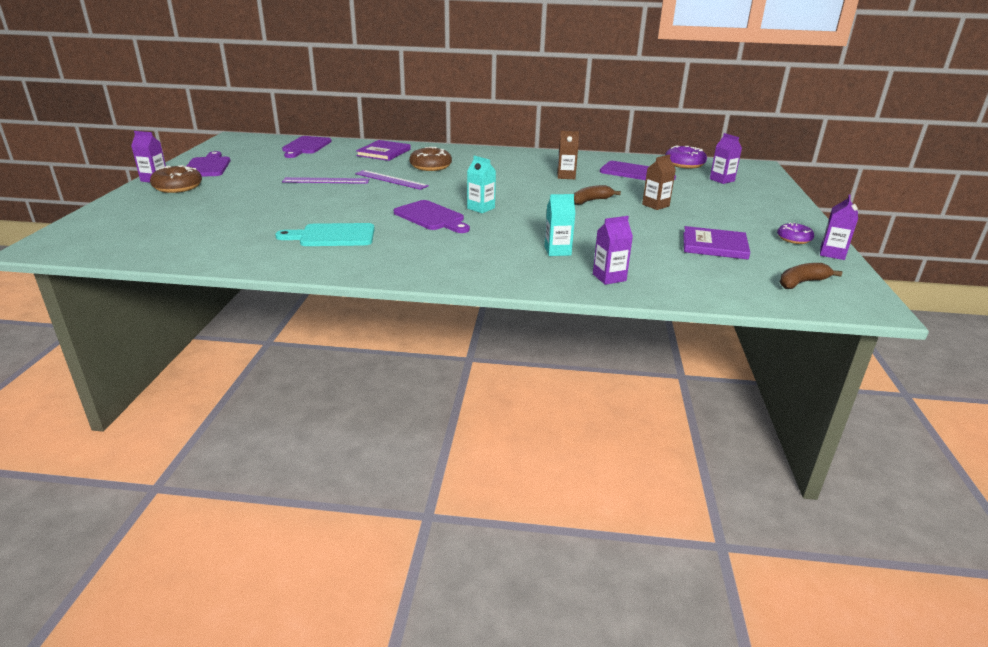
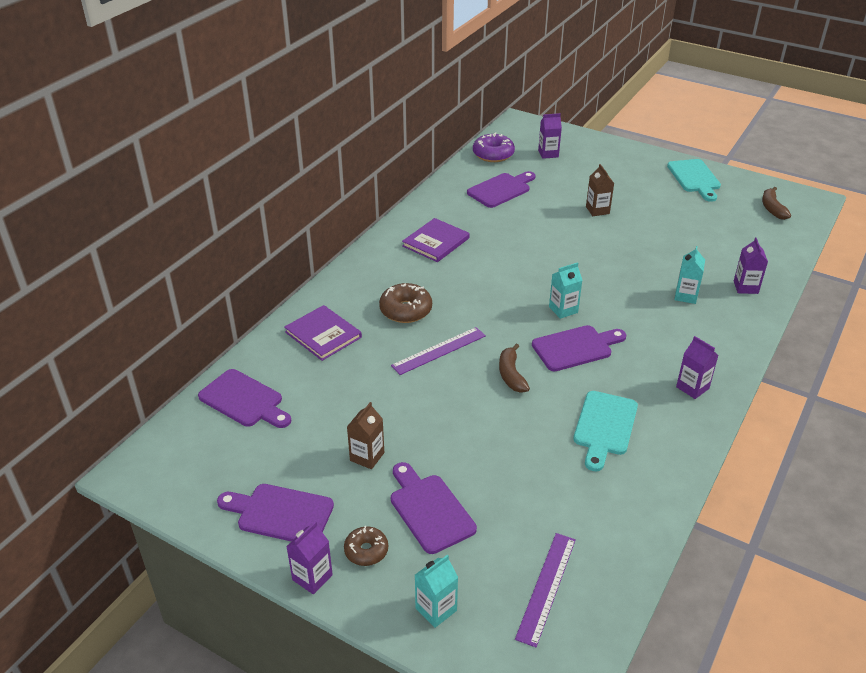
camera: 65 degrees left, 10 degrees up
(126, 209) = (436, 609): none -> turquoise carton
(178, 187) = (366, 551): brown donut -> brown donut, size x0.64
(218, 197) = (429, 510): none -> purple cutting board
(326, 180) = (413, 403): purple ruler -> purple ruler (546, 587)
(566, 176) = (492, 231): brown carton -> brown carton (367, 456)
(591, 201) = (571, 240): brown banana -> brown banana (511, 375)
(714, 245) = (697, 217): purple book -> purple book (436, 242)
(794, 239) = (695, 178): purple donut -> turquoise cutting board
(832, 253) = (726, 175): purple carton -> purple carton (692, 388)

